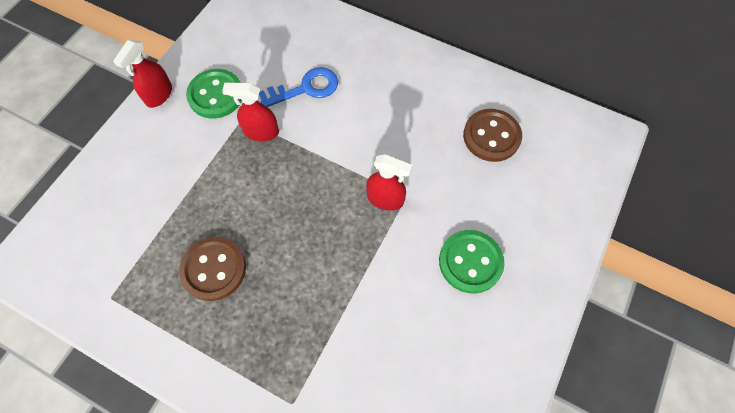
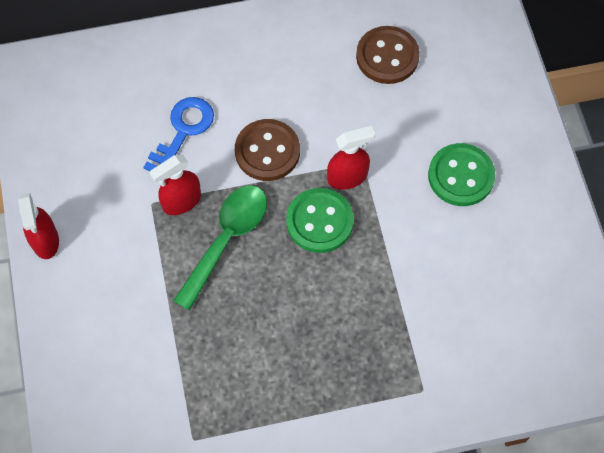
camera: 40 degrees left, 0 degrees up
(214, 269) = (259, 346): brown button -> brown button (267, 151)
(216, 95) = (102, 199): green button -> green button (319, 221)
(264, 179) = (226, 239): none -> green spoon

